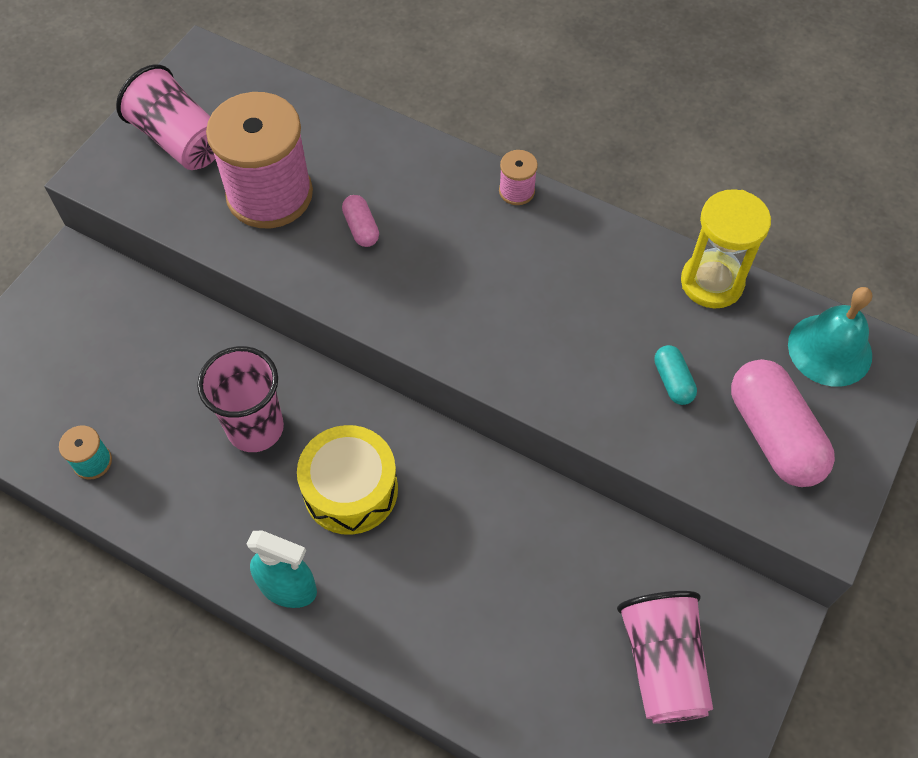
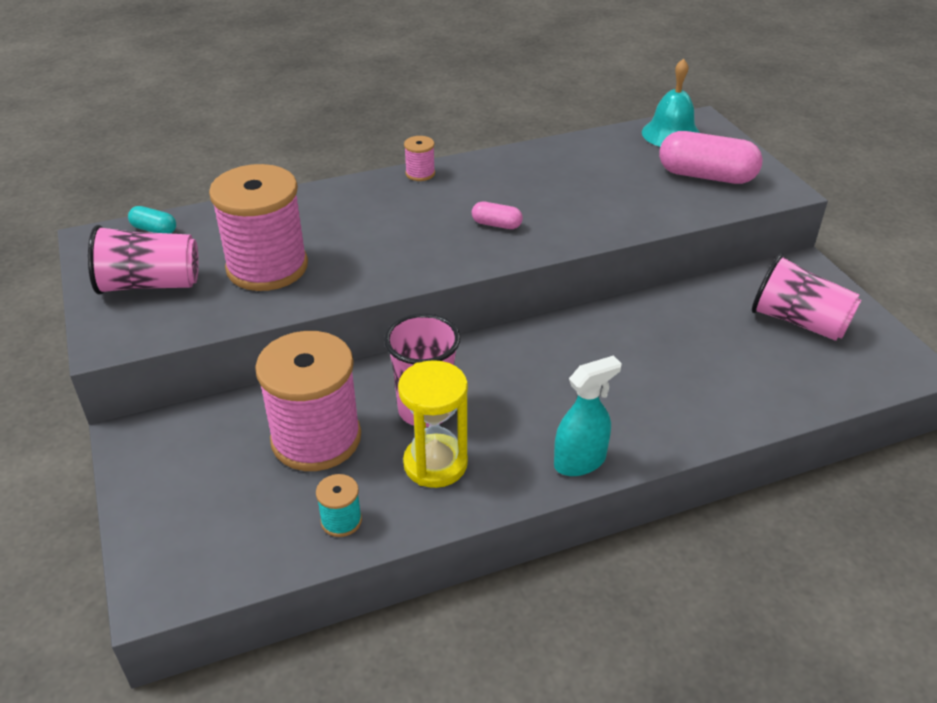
camera: 50 degrees left, 20 degrees down
(162, 378) = (316, 438): none -> pink spool
(350, 489) = (533, 388): yellow drum -> none
(361, 228) = (357, 243): pink capsule -> pink capsule (496, 224)
(673, 381) = (631, 189): turquoise capsule -> turquoise capsule (154, 230)
(712, 282) = (580, 145): yellow hourglass -> yellow hourglass (435, 464)

